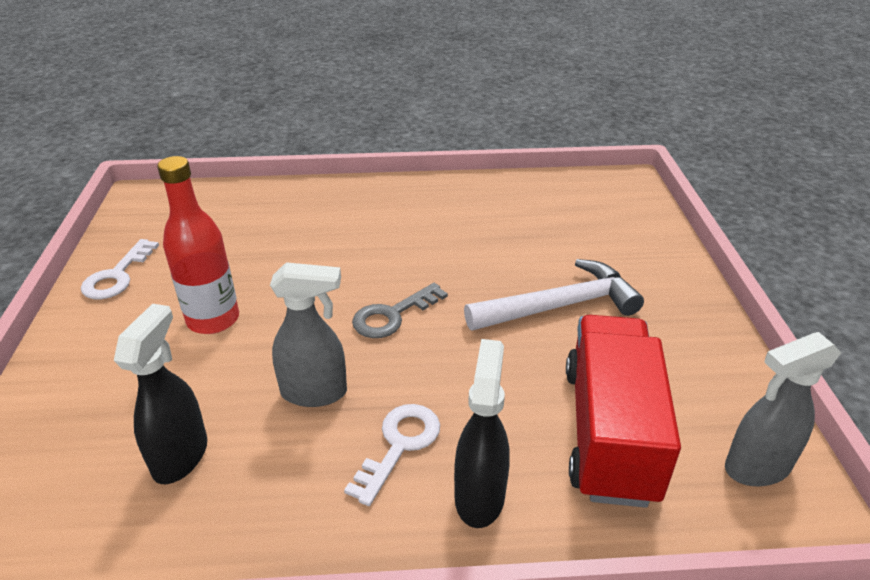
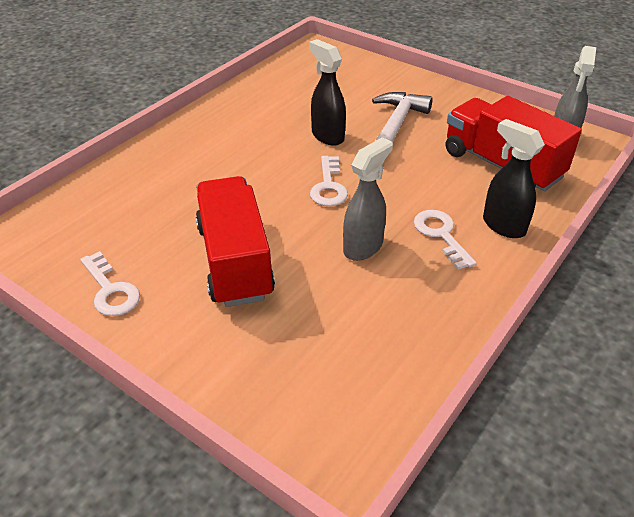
camera: 50 degrees left, 5 degrees up
(181, 456) = (359, 325): black spray bottle -> black spray bottle (327, 136)
(213, 319) = (235, 261): red bottle -> red truck
(392, 315) = (328, 186): grey key -> white key

